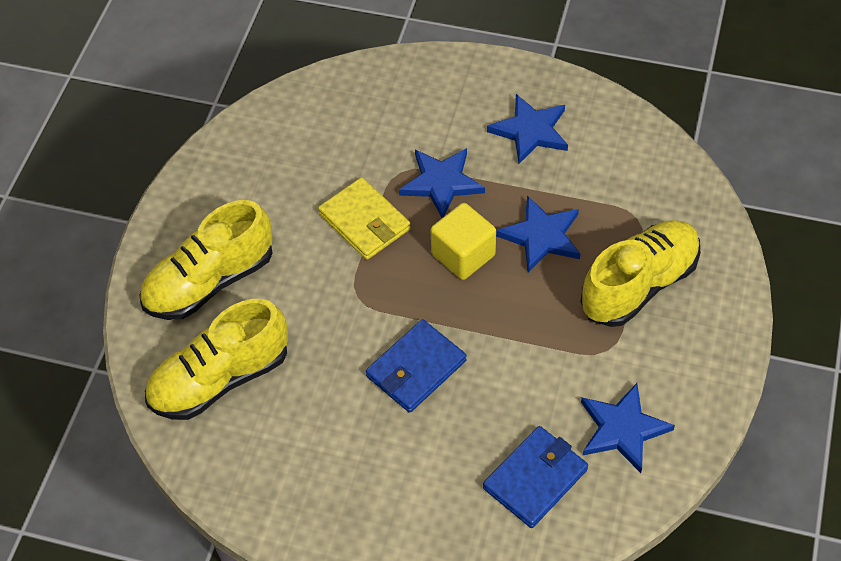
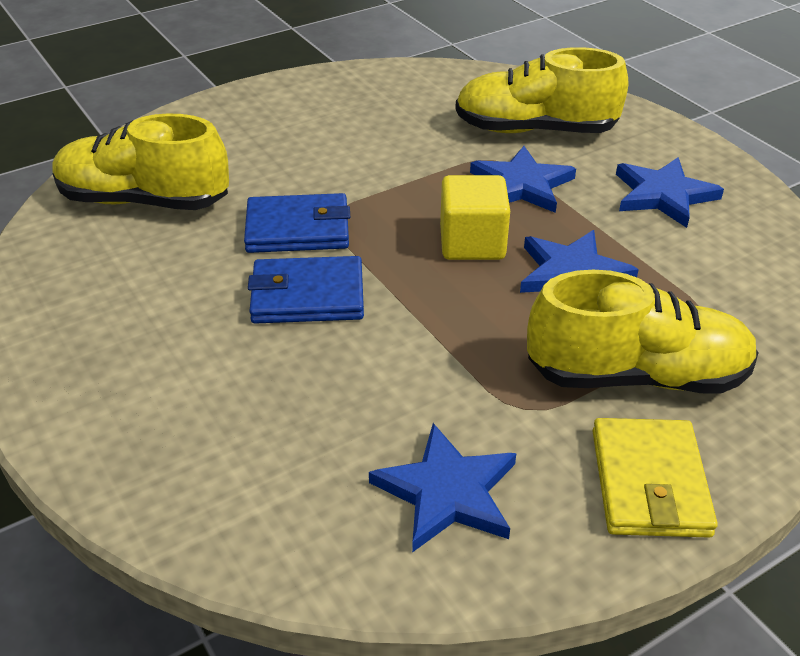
camera: 40 degrees right, 15 degrees down
(210, 281) = (234, 141): yellow shoe -> yellow shoe (535, 130)
(364, 222) = (413, 173): yellow wallet -> yellow wallet (649, 482)
(535, 479) = (290, 466): blue wallet -> blue wallet (298, 229)

